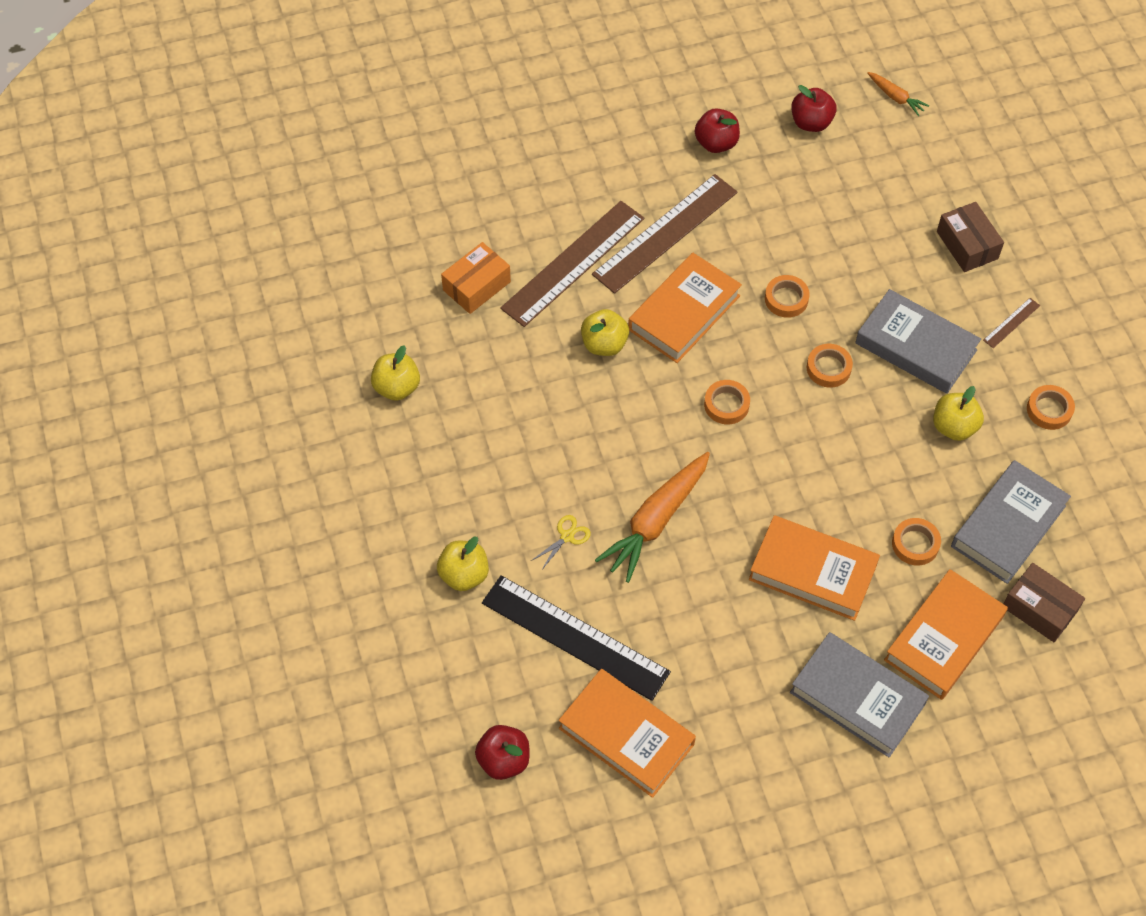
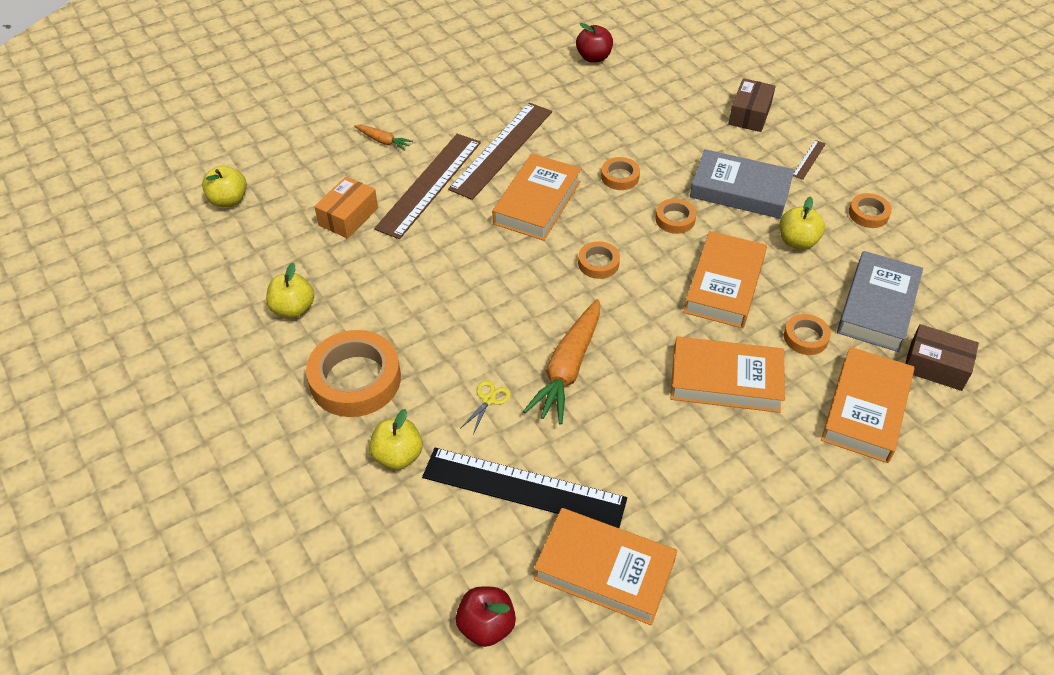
camera: 15 degrees left, 10 degrees down
(441, 483) = (355, 379): none -> orange tape
(604, 344) = (475, 238): yellow apple -> yellow apple (228, 200)
(716, 143) = (523, 83): red apple -> none
(853, 462) = (724, 285): none -> orange book
(857, 698) = (811, 480): grey book -> none
(895, 97) = (652, 31): orange carrot -> orange carrot (383, 141)
(967, 245) = (749, 114): brown box -> brown box turned 60 degrees clockwise

